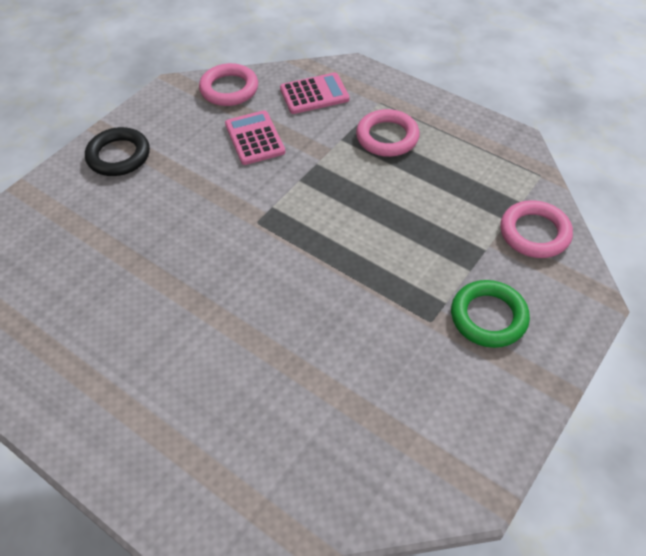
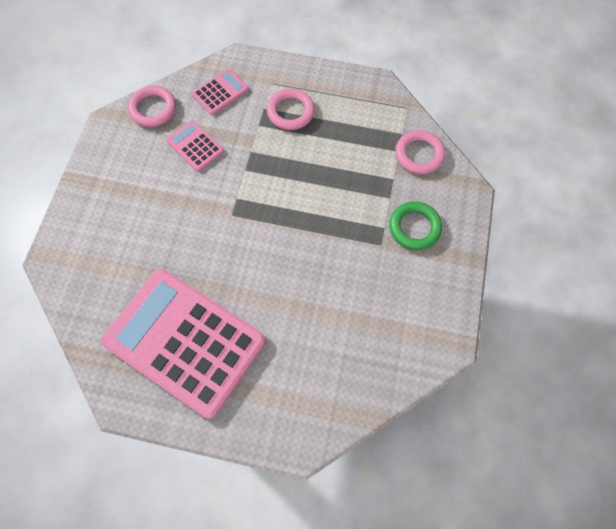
camera: 25 degrees left, 15 degrees up
(119, 156) = (99, 197): black ring -> none
(119, 342) = (184, 341): none -> pink calculator

